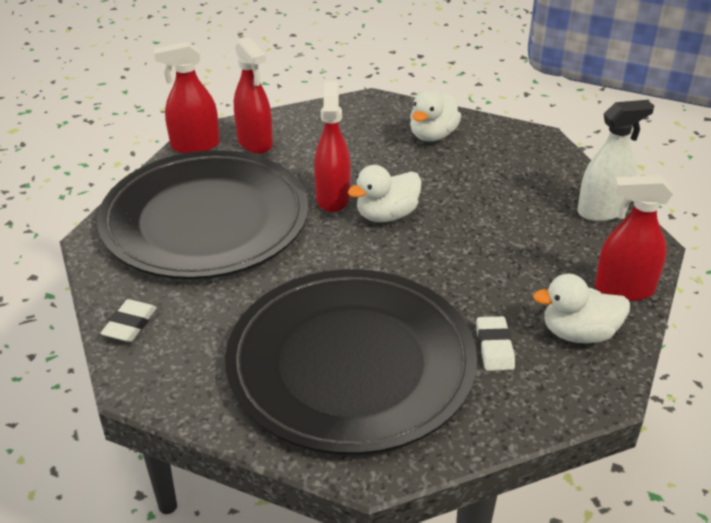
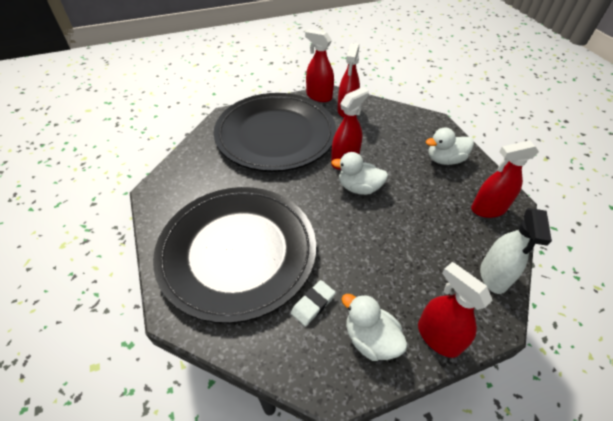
camera: 45 degrees right, 10 degrees up
(130, 324) = (186, 162): white eraser -> none
(528, 157) = (488, 209): none -> red spray bottle
(602, 211) = (493, 276): white spray bottle -> white spray bottle turned 75 degrees clockwise

